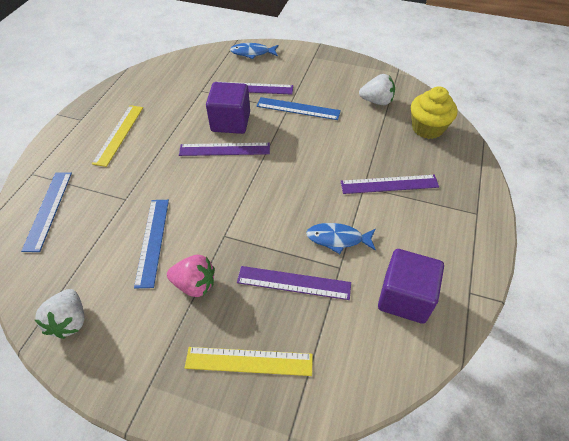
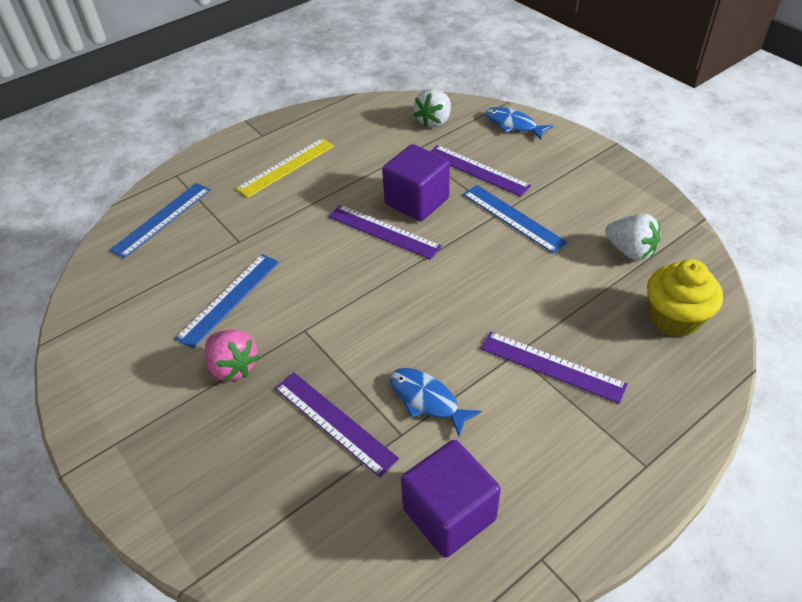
camera: 35 degrees right, 5 degrees down
(70, 321) = (98, 340): white strawberry -> white strawberry (434, 121)
(249, 361) = (220, 478): yellow ruler -> none

